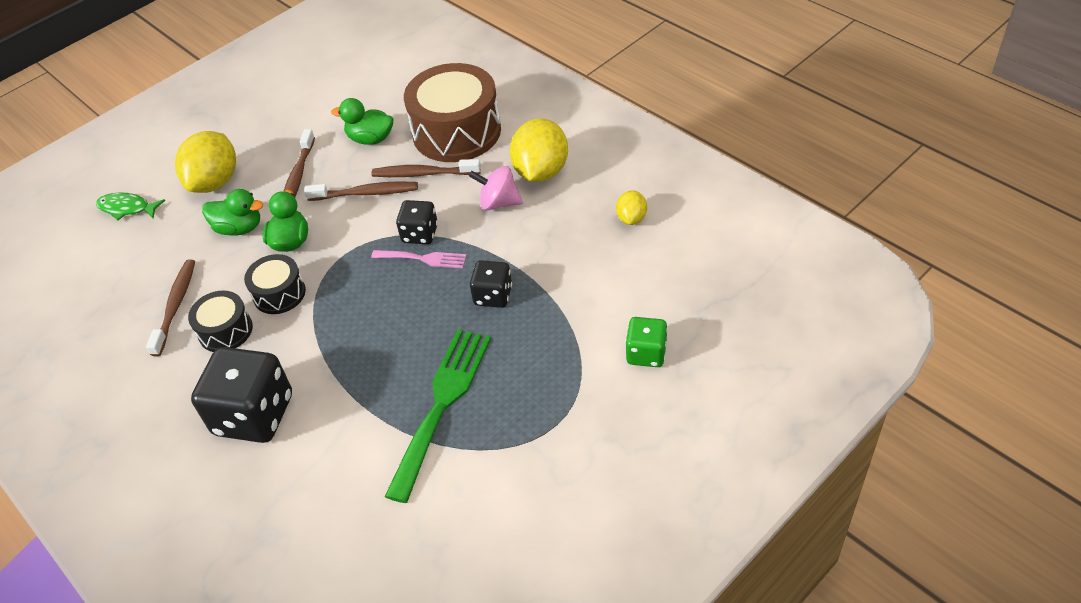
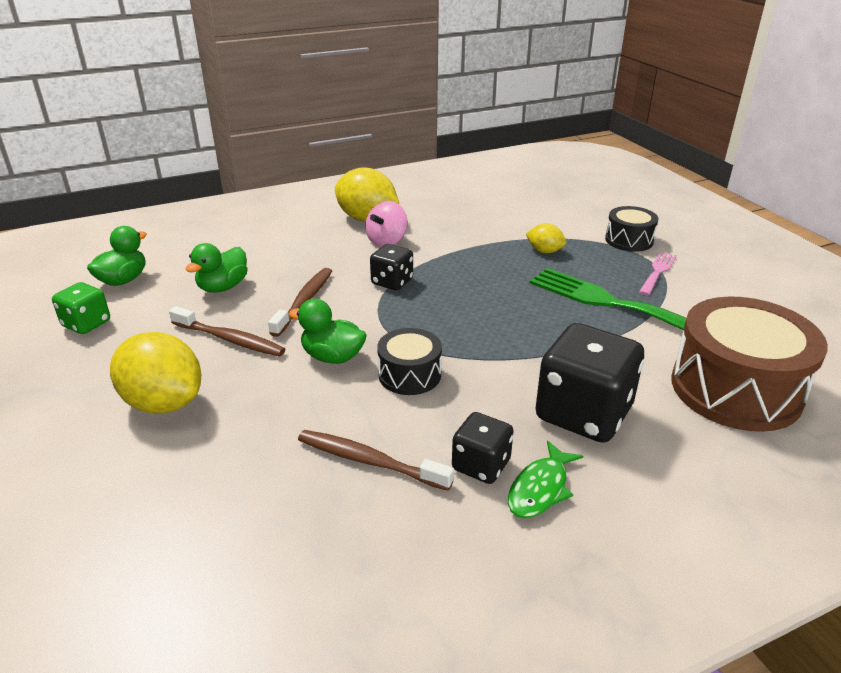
camera: 75 degrees left, 15 degrees down
(127, 208) = (121, 496): green fish -> green fish (540, 488)
(225, 330) = (442, 421): black drum -> black drum (629, 240)
(239, 228) = (273, 392): green duck -> green duck (123, 280)
(423, 258) = (426, 285): pink fork -> pink fork (657, 272)
(424, 174) = (310, 268): brown toothbrush -> none
(456, 132) = (270, 244): brown drum -> brown drum (735, 389)
(493, 296) = (497, 261): black dice -> black dice (481, 465)
(631, 218) = (454, 198): yellow lemon -> yellow lemon (544, 251)
(646, 353) = (594, 218): green dice -> green dice (86, 324)

